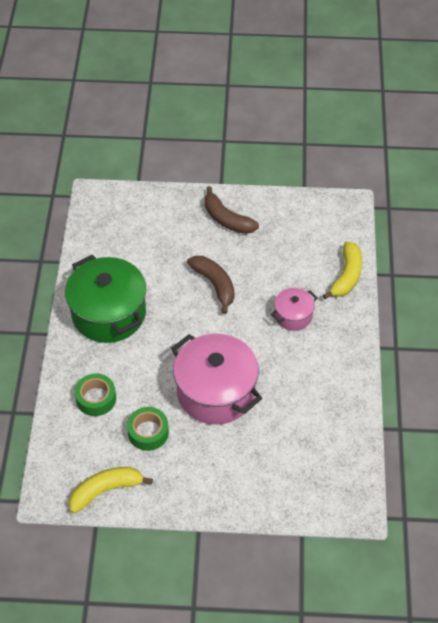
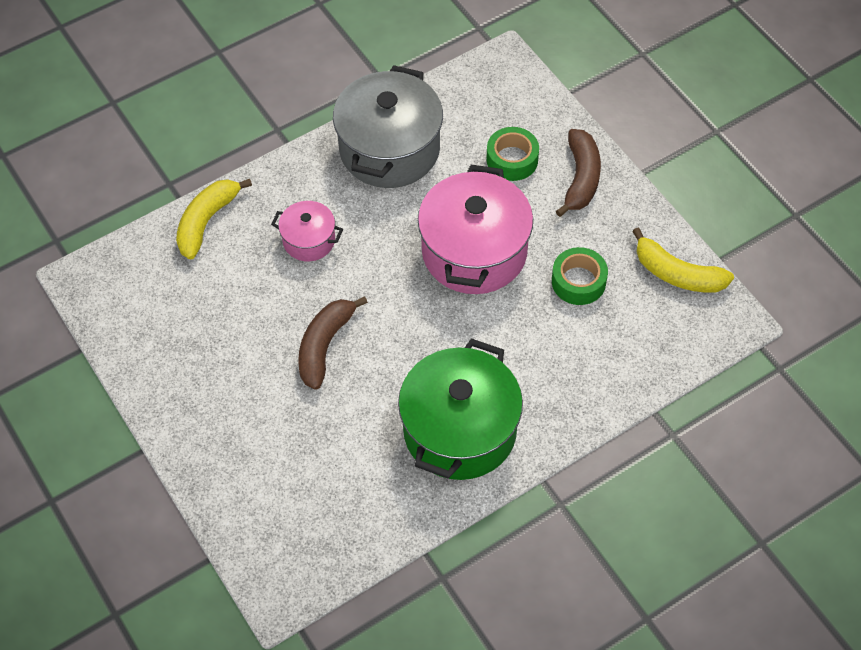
camera: 125 degrees left, 5 degrees up
(96, 398) = (583, 360): green tape -> green tape (512, 159)
(227, 219) = (205, 399): brown banana -> brown banana (581, 178)
(331, 395) = (389, 149): none -> grey pot
(346, 276) = (207, 221): yellow banana -> yellow banana turned 45 degrees counterclockwise

